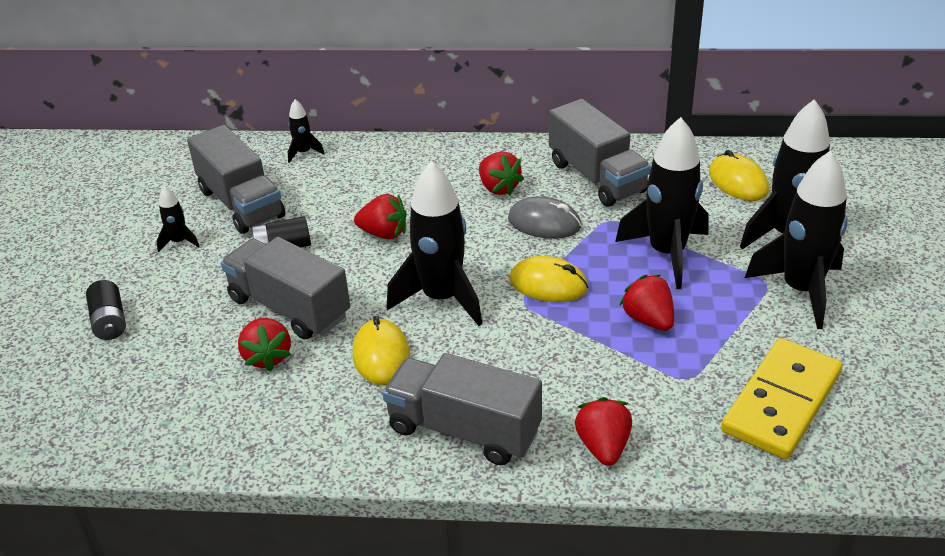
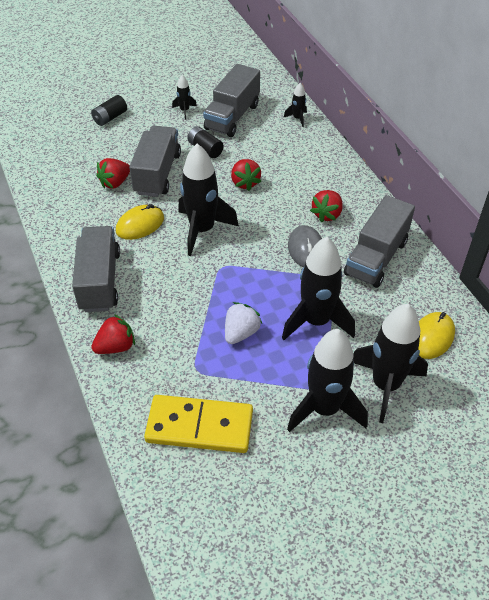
camera: 60 degrees right, 10 degrees up
(548, 284) = (245, 272): yellow mouse -> none
(648, 320) = (241, 333): red strawberry -> white strawberry

